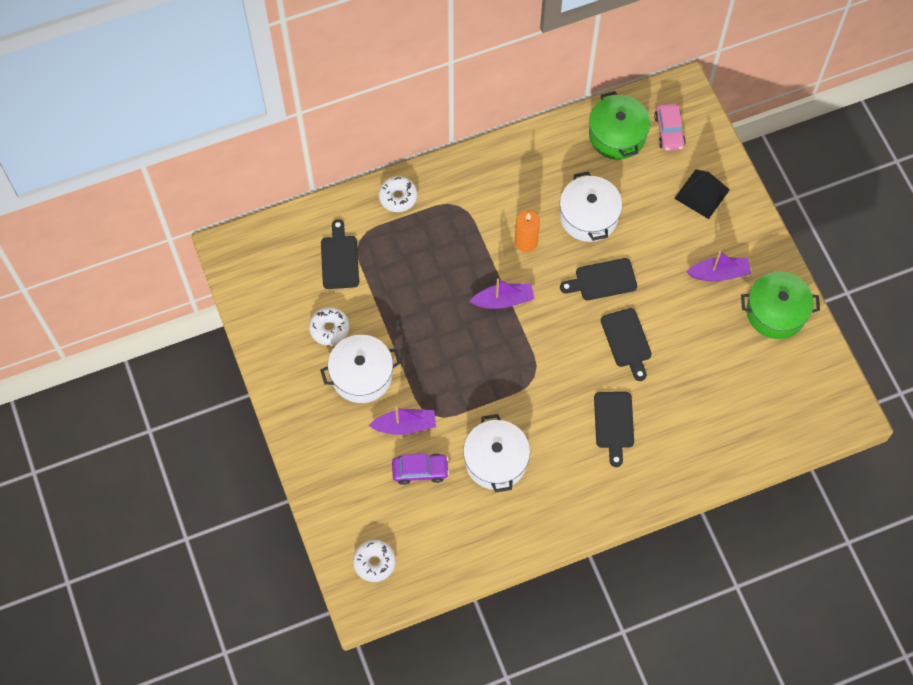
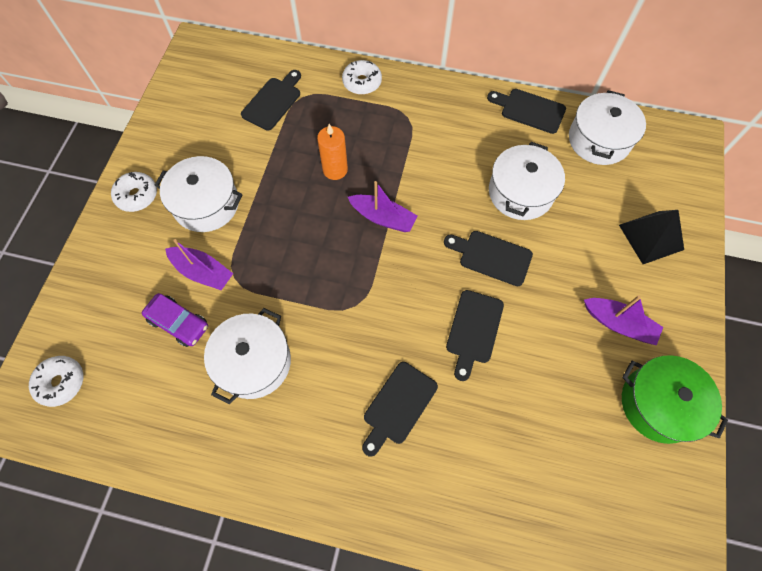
camera: 35 degrees right, 0 degrees up
(329, 329) = (215, 150): white donut -> white donut (137, 196)
(526, 242) = (444, 180): orange candle -> orange candle (335, 169)
(548, 141) = (529, 110): none -> black cutting board
(617, 135) = (599, 140): green pot -> white pot
(669, 131) = (654, 164): pink car -> none

